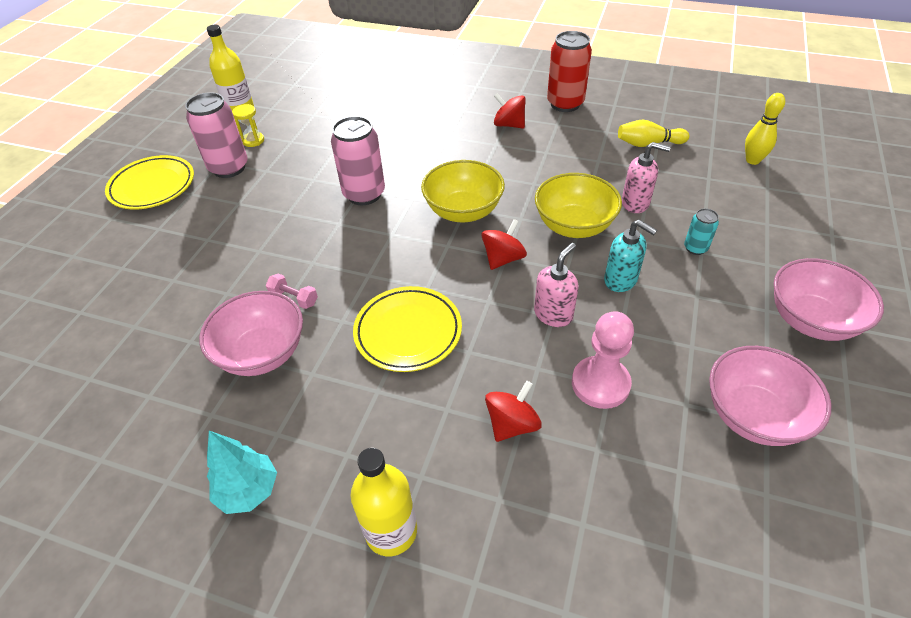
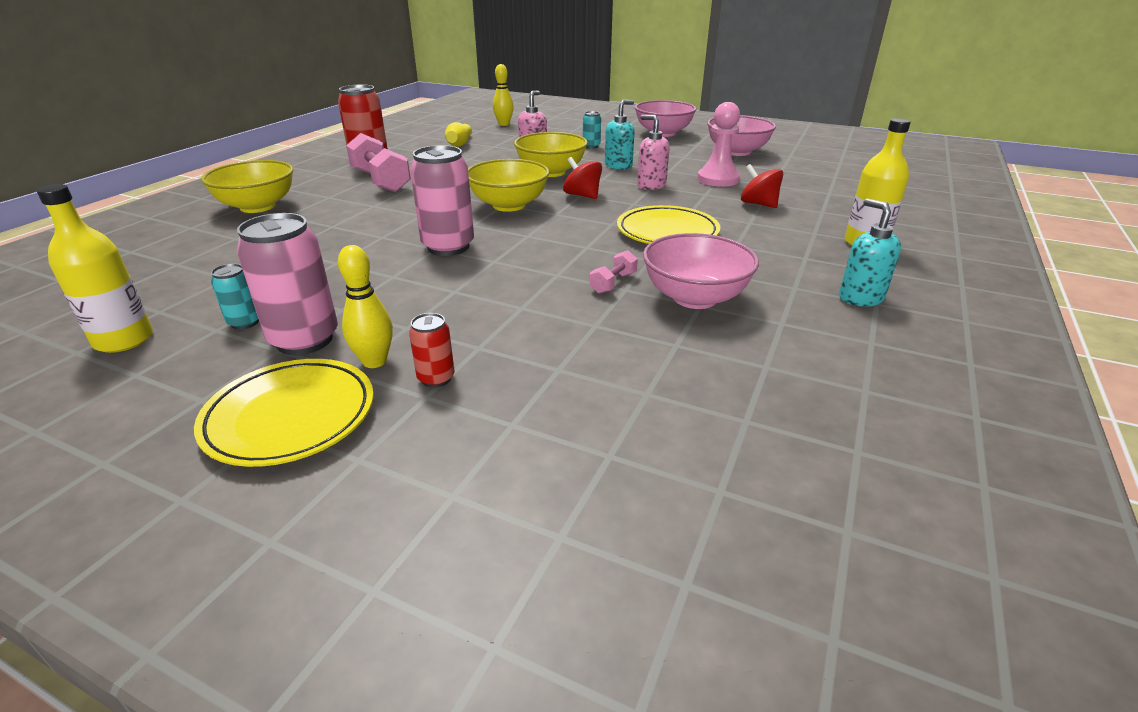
camera: 85 degrees left, 15 degrees down
(175, 228) = (436, 378): none -> red can
(199, 200) = (374, 361): none -> yellow bowling pin
(249, 491) = (860, 298): turquoise tree -> turquoise soap dispenser
(253, 140) = (245, 322): yellow hourglass -> turquoise can
(434, 86) = (257, 206): none -> yellow bowl
(509, 125) = (381, 181): red spinning top -> pink dumbbell

